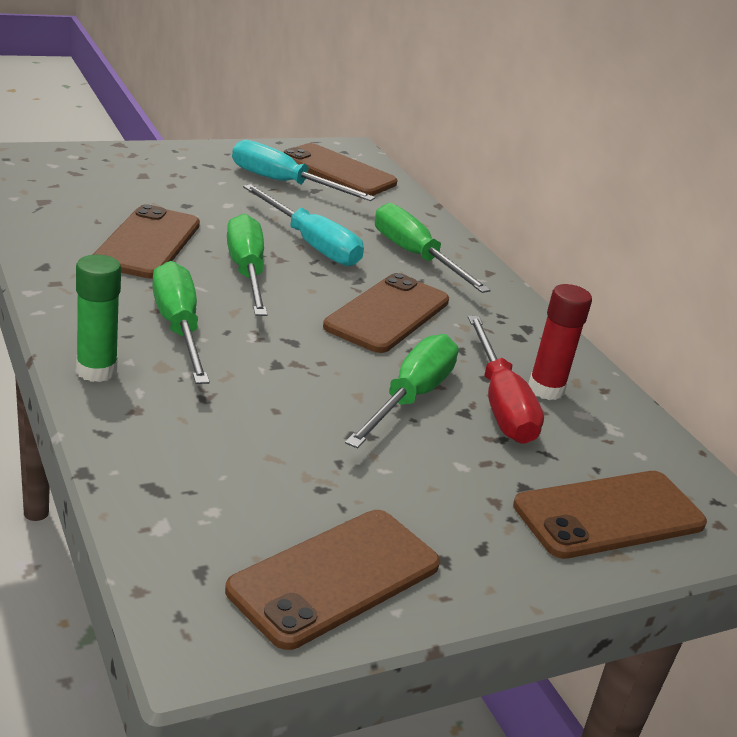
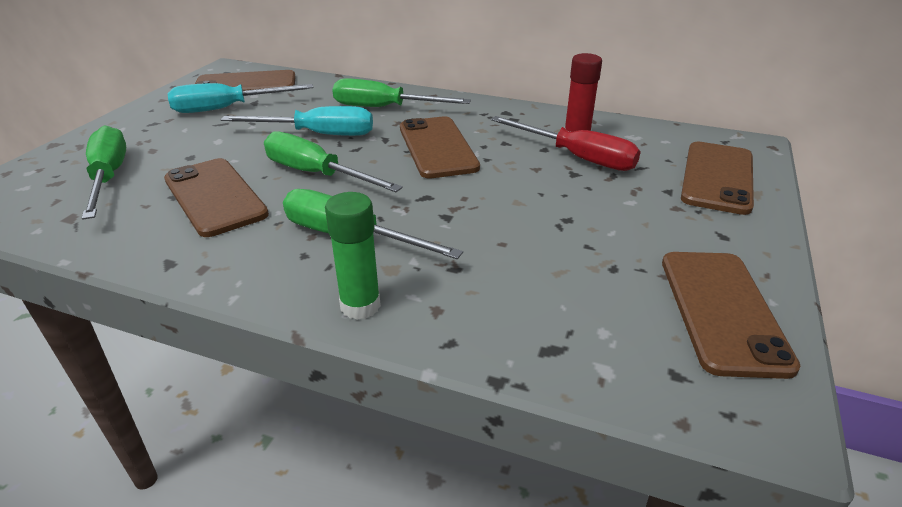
camera: 40 degrees left, 5 degrees up
(410, 397) = (540, 184): green screwdriver -> green screwdriver (109, 177)

